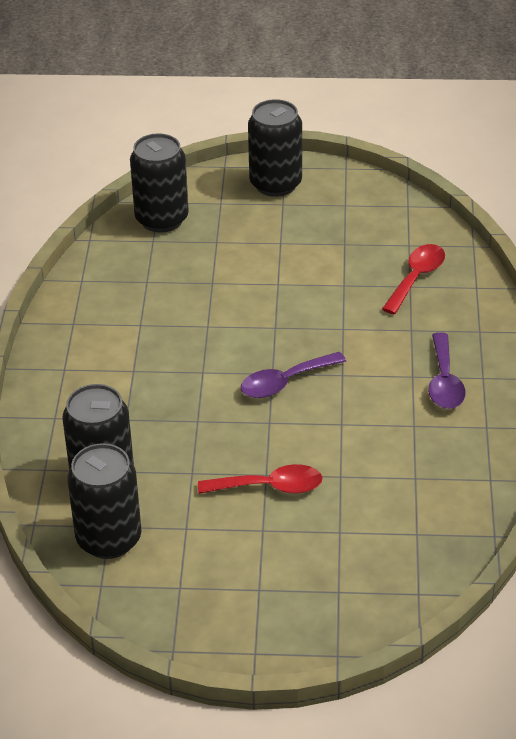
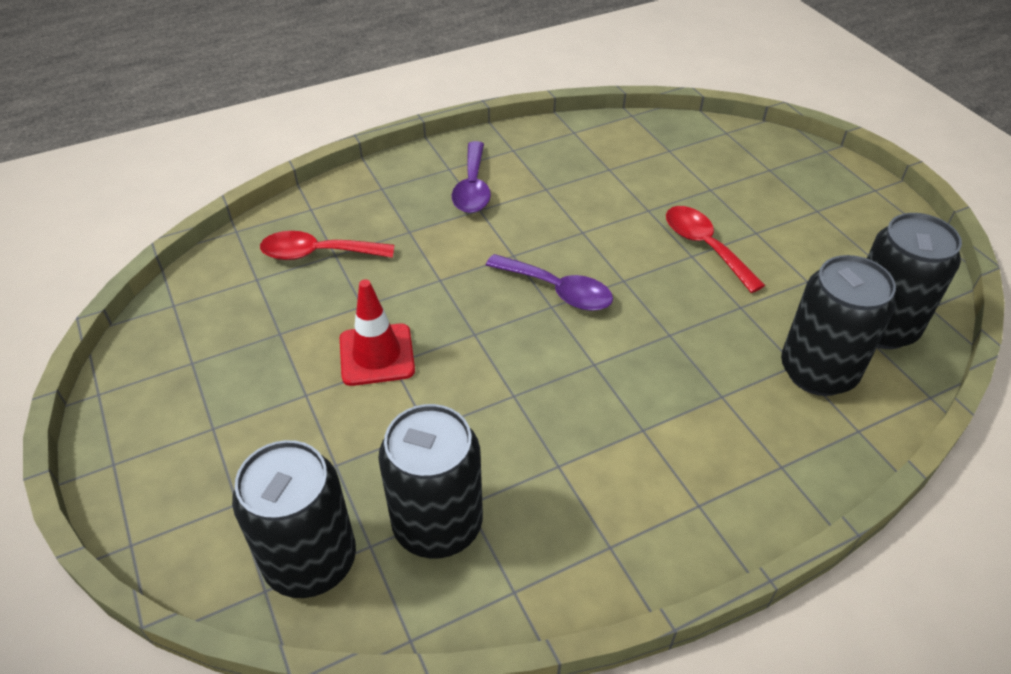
camera: 120 degrees left, 5 degrees up
(275, 184) = (164, 456): black can -> black can (437, 524)
(290, 278) = (377, 355): none -> red traffic cone
(444, 381) = (472, 188): purple spoon -> purple spoon turned 120 degrees clockwise

